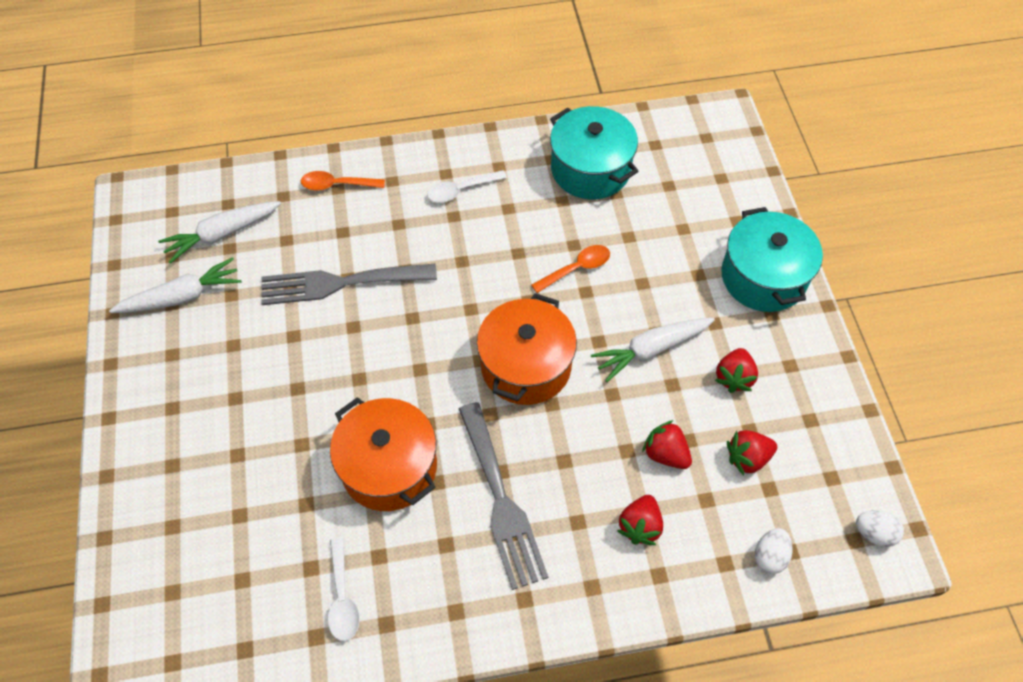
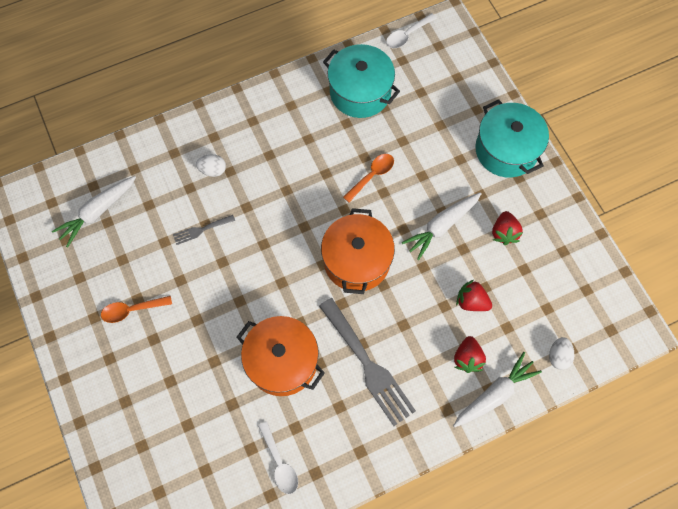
camera: 15 degrees left, 10 degrees up
(182, 296) = (85, 270): white carrot -> white carrot (495, 394)
(337, 185) = (172, 150): orange spoon -> orange spoon (132, 310)
(340, 283) = (201, 230): grey fork -> grey fork, size x0.47
(461, 190) = (268, 132): white spoon -> white spoon (407, 35)
(747, 458) = (527, 290): red strawberry -> none
(874, 533) = (622, 322): white egg -> white egg (213, 170)

